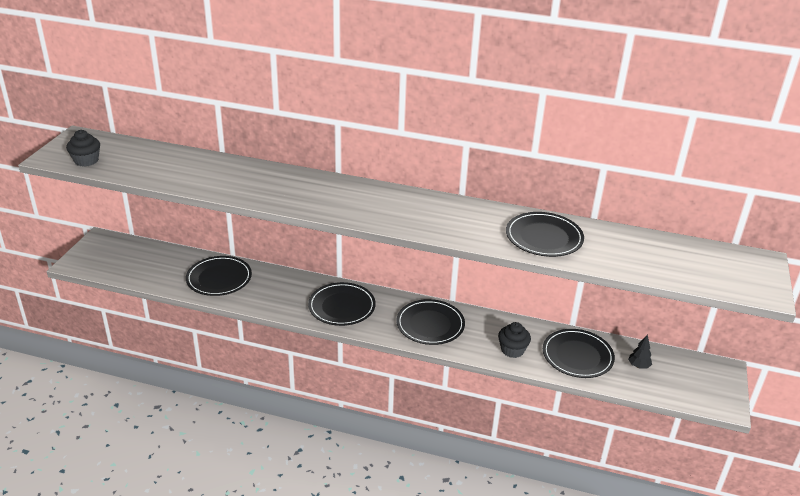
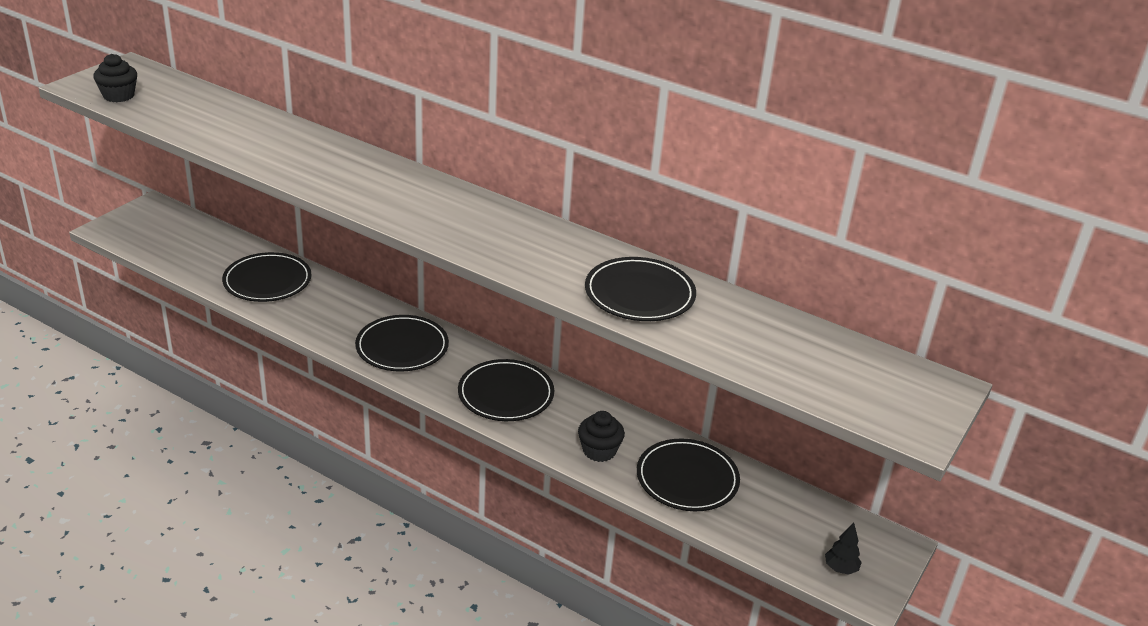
camera: 15 degrees right, 0 degrees up
(638, 366) = (768, 512): black tree -> black tree (840, 568)

